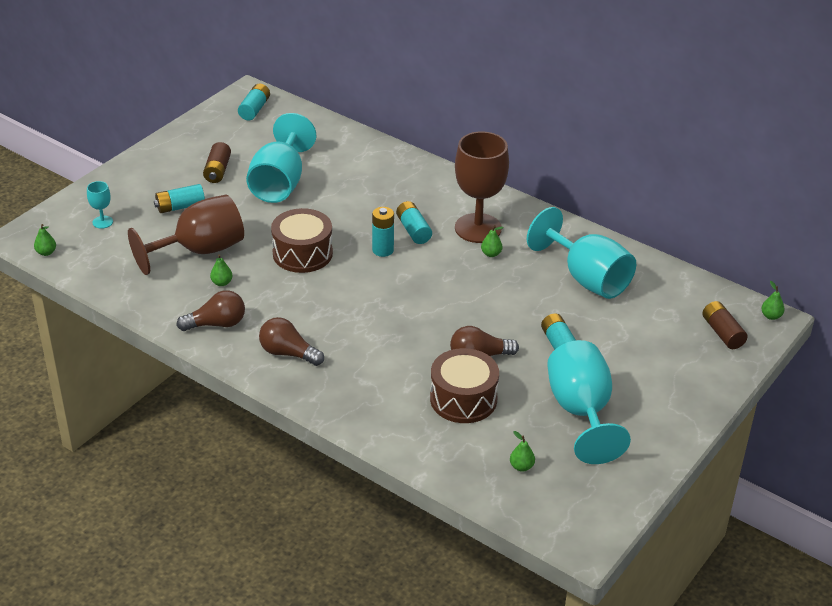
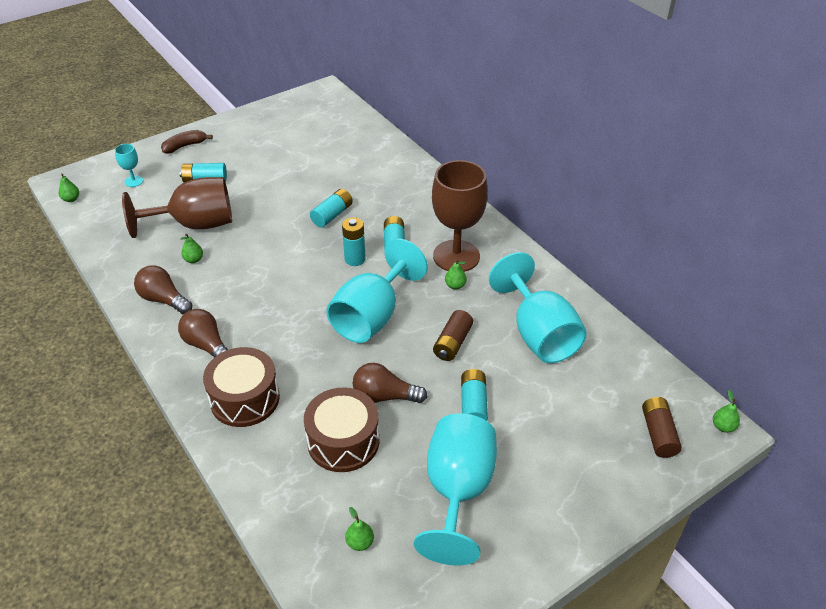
camera: 20 degrees right, 5 degrees up
(133, 177) = (185, 146): none -> brown banana
(217, 171) = (256, 154): brown battery -> brown battery (452, 343)
(217, 324) = (164, 300): brown light bulb -> brown light bulb turned 150 degrees counterclockwise
(254, 109) = (320, 105): turquoise battery -> turquoise battery (332, 215)
(280, 183) = (301, 176): turquoise goblet -> turquoise goblet (372, 316)
(302, 253) = (281, 247): brown drum -> brown drum (245, 399)

